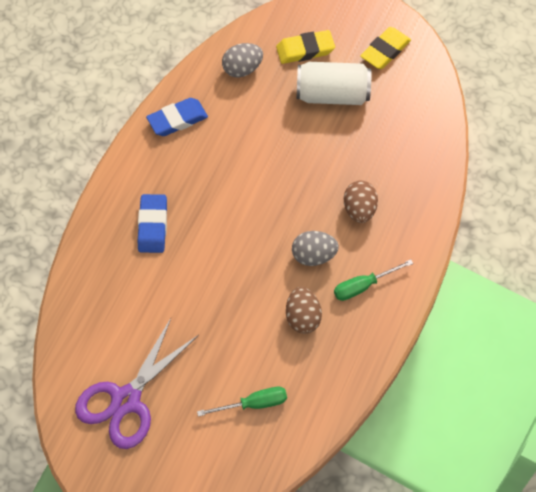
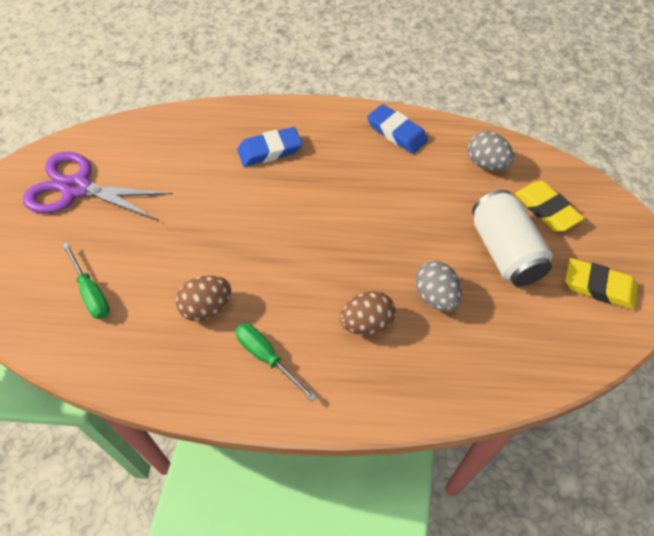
camera: 70 degrees right, 5 degrees down
(313, 256) = (288, 295): grey egg -> grey egg (435, 296)

